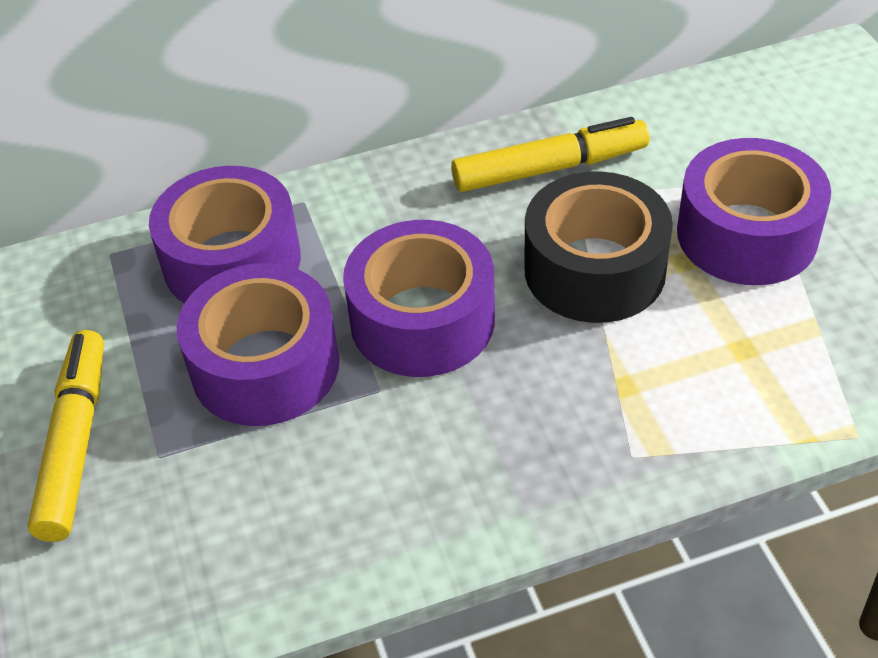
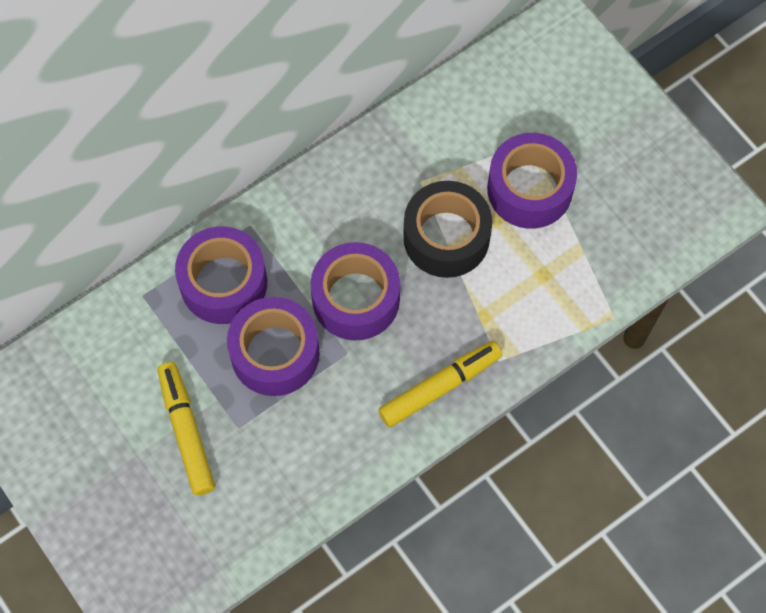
camera: 20 degrees left, 20 degrees up
(550, 168) = (398, 162): yellow marker -> yellow marker (440, 387)

